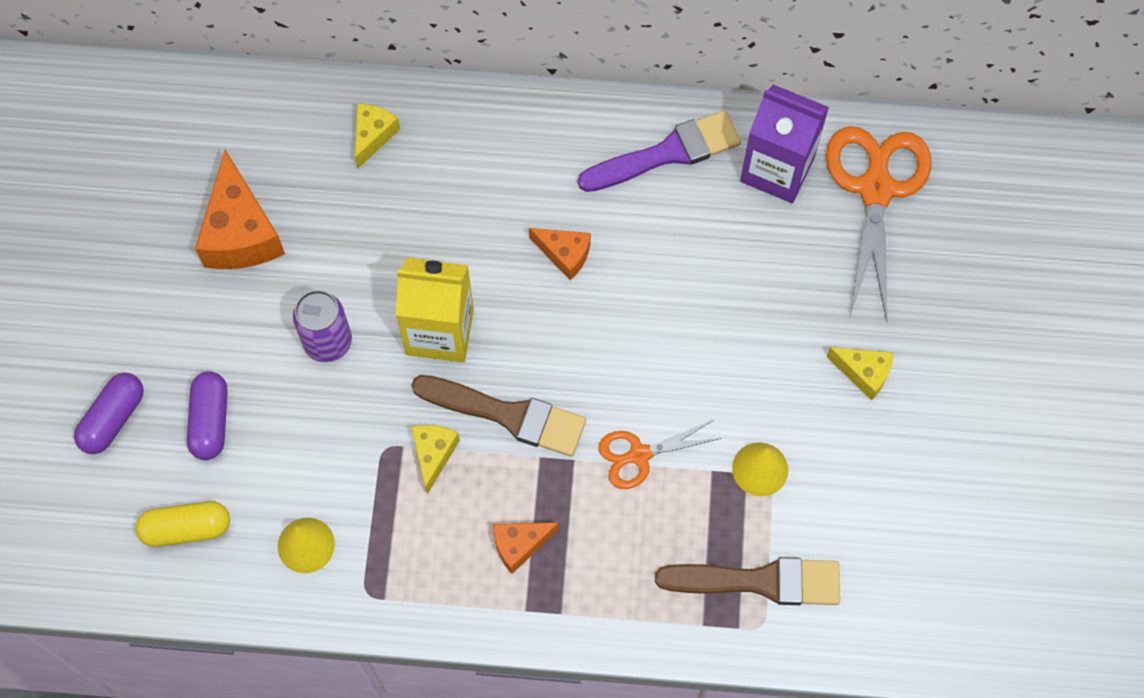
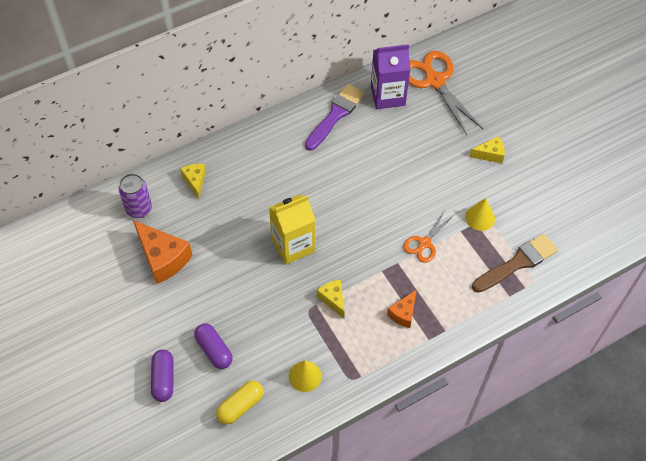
camera: 35 degrees left, 10 degrees down
(328, 342) = (244, 281): purple can -> purple can (139, 209)
(507, 415) = (353, 262): brown brush -> none
(564, 254) = (324, 181): orange cheese -> none

